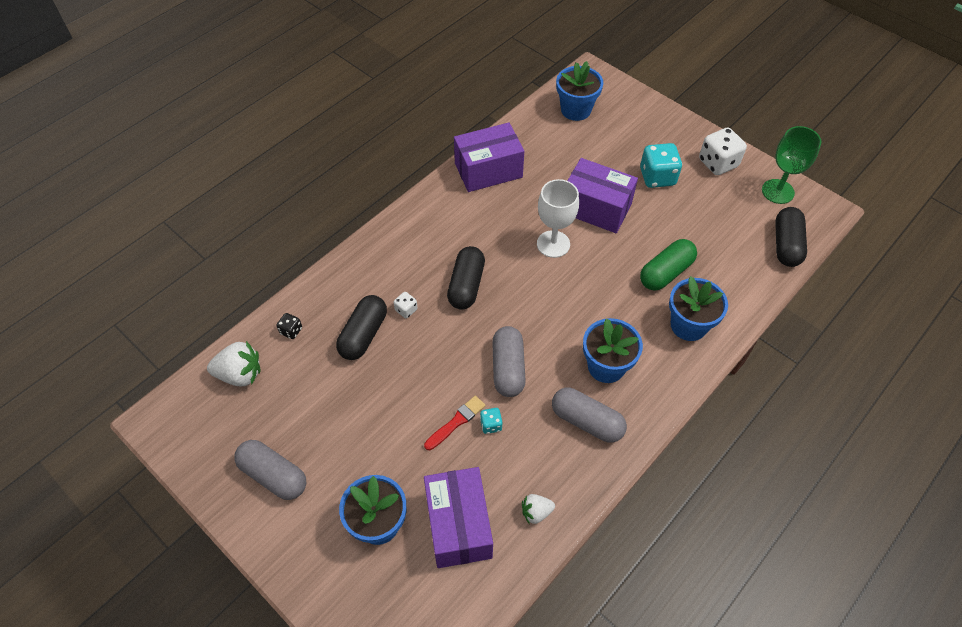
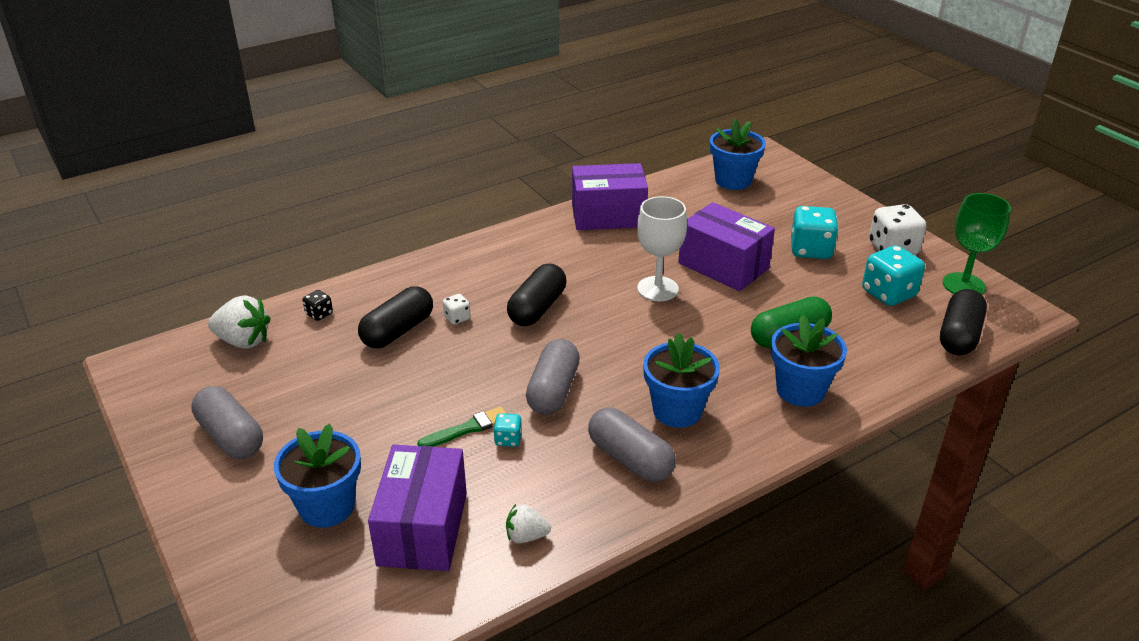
camera: 15 degrees right, 20 degrees down
(456, 422) = (467, 429): red brush -> green brush
(726, 212) = (888, 294): none -> turquoise dice

